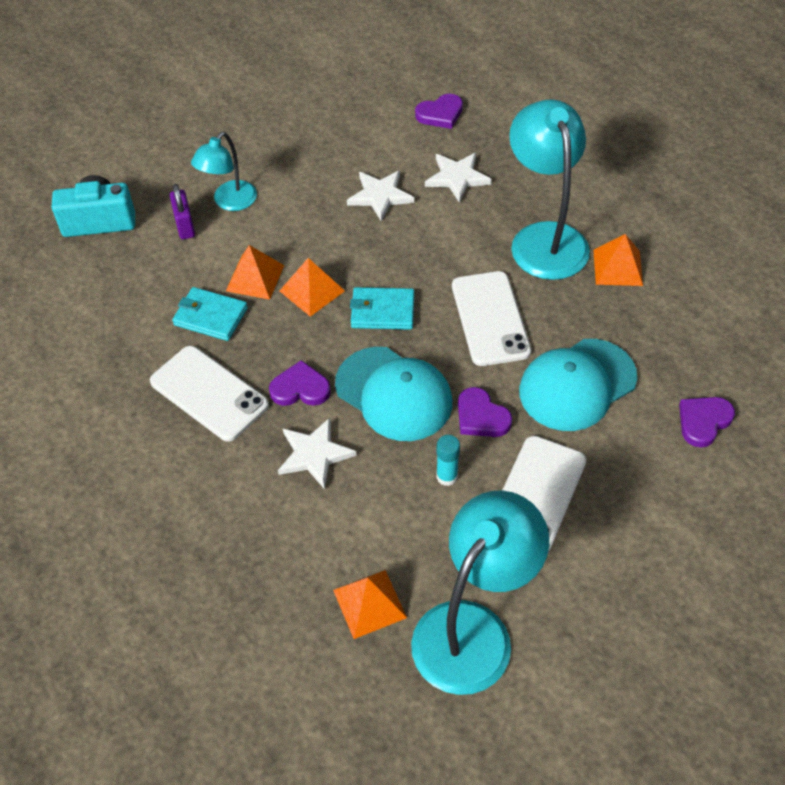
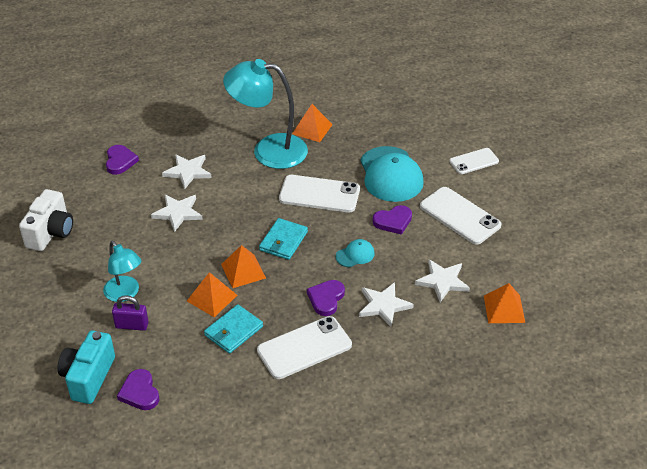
camera: 70 degrees left, 10 degrees down
(295, 107) = (51, 233): none -> white camera
(390, 510) = (442, 281): none -> white star
(394, 394) = (355, 255): turquoise cap -> turquoise cap, size x0.46
(447, 476) = (429, 249): turquoise glue stick -> none
(473, 629) = (537, 269): turquoise lamp -> none
(671, 480) = (474, 161): none -> white phone
(703, 421) = (441, 136): purple heart -> purple heart (140, 392)

